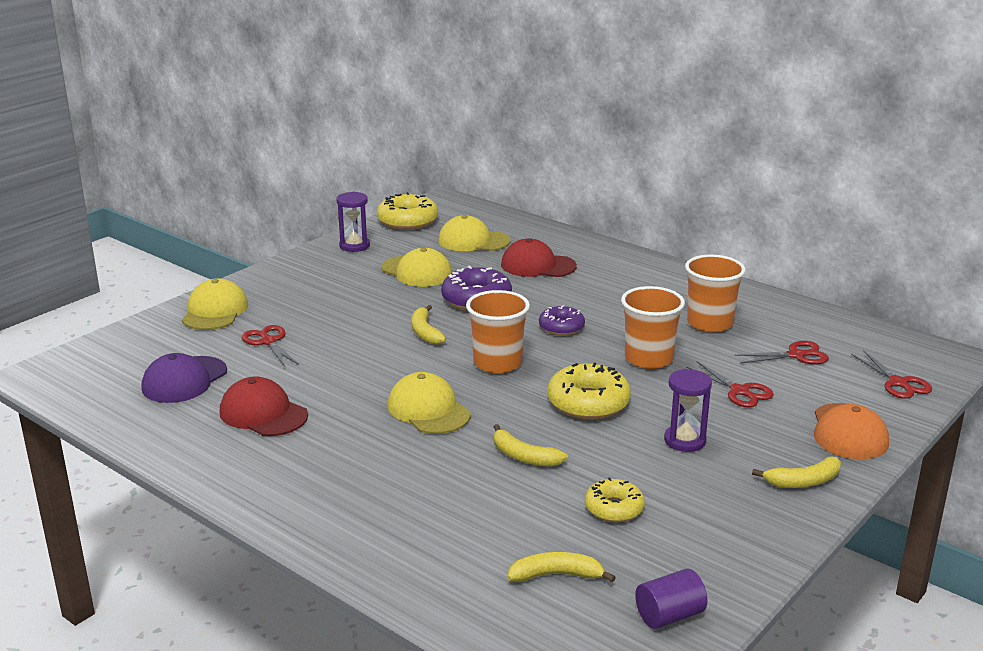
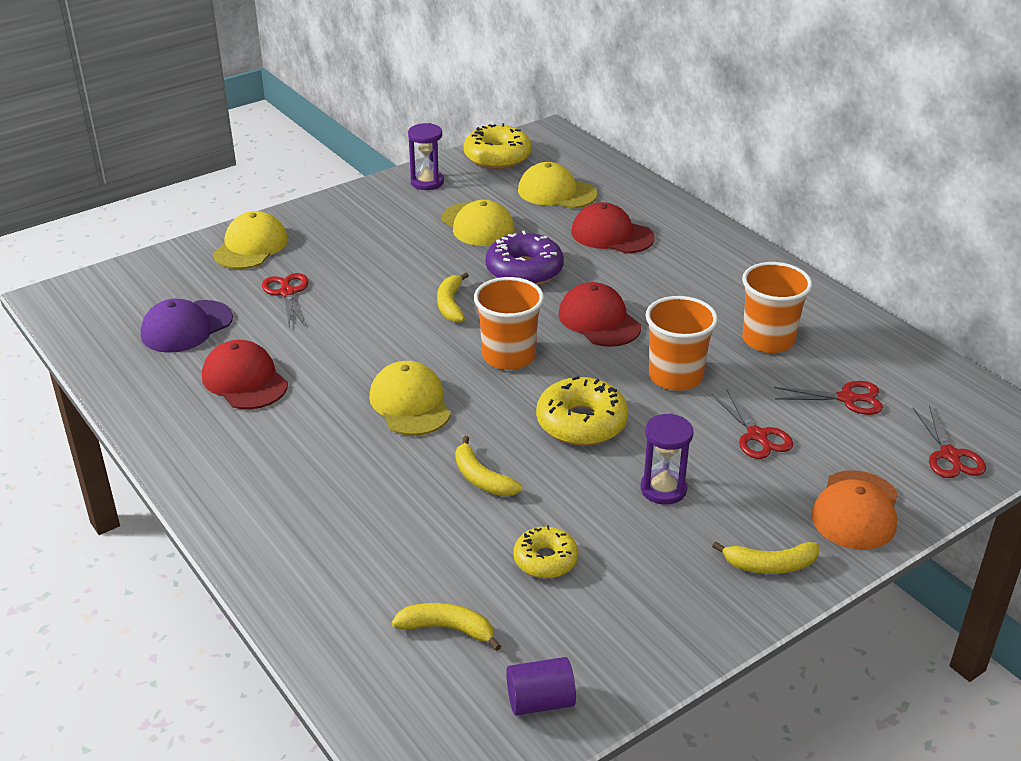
camera: 15 degrees right, 10 degrees up
(561, 327) = (599, 320): purple donut -> red cap

